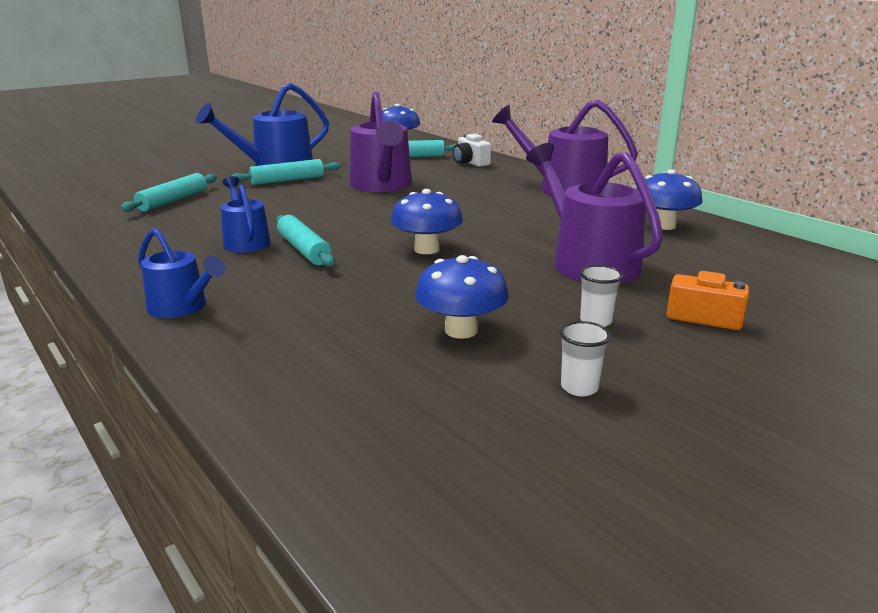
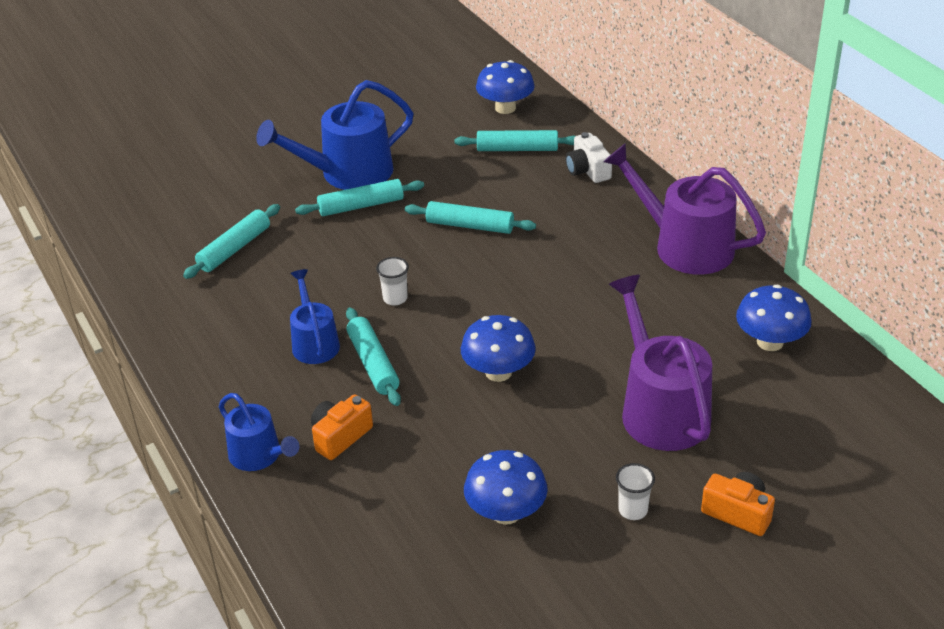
camera: 10 degrees right, 15 degrees up
(272, 291) = (340, 436): none -> orange camera
(382, 185) = (470, 226): purple watering can -> turquoise rolling pin
(579, 387) = (588, 599): white cup -> white cup (395, 298)

